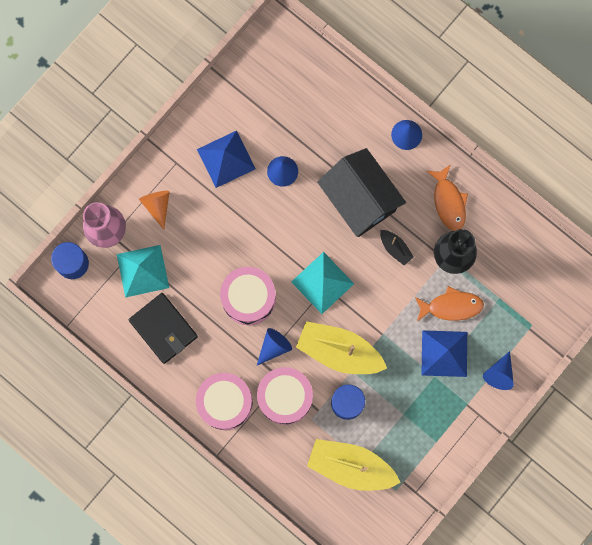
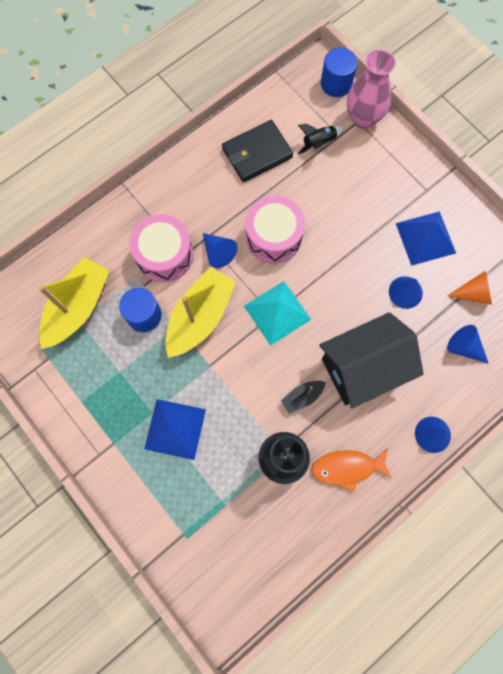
camera: 100 degrees right, 5 degrees down
(142, 271) = (318, 143): turquoise pyramid -> black rocket
(157, 206) = (383, 166): orange cone -> orange cone (473, 293)
(225, 402) = (171, 198): pink drum -> none
(451, 306) = (226, 447): orange fish -> none
(499, 374) = (139, 487): blue cone -> blue cone (464, 347)

